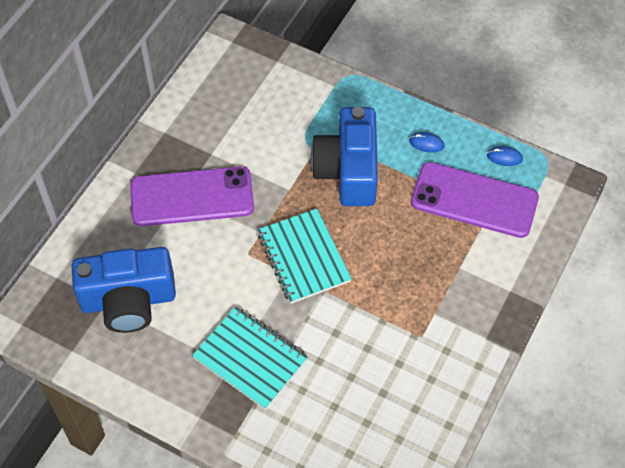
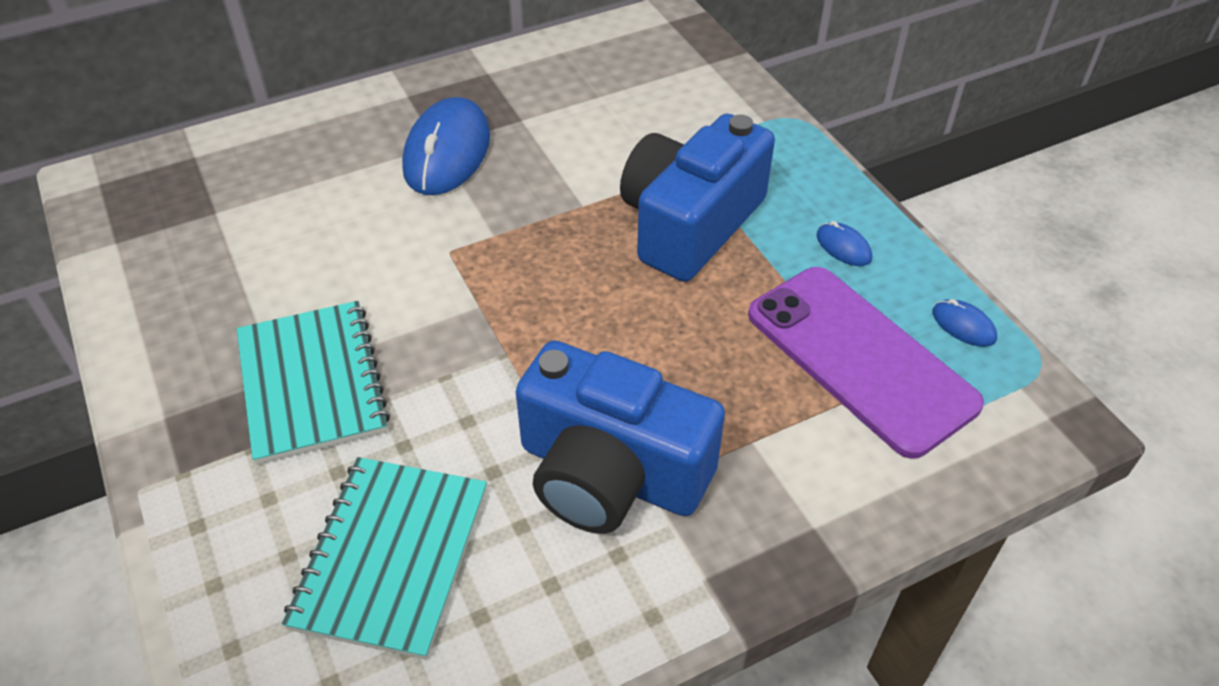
camera: 35 degrees right, 10 degrees down
(128, 300) = (243, 224): blue camera -> blue camera (610, 473)
(192, 197) = (447, 152): purple phone -> blue mouse
(303, 257) = (521, 296): turquoise notebook -> turquoise notebook (391, 557)

